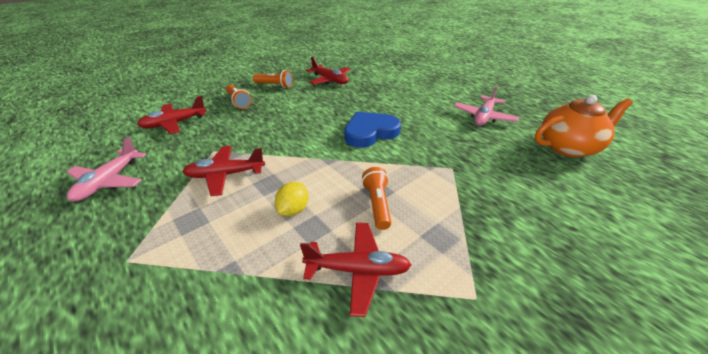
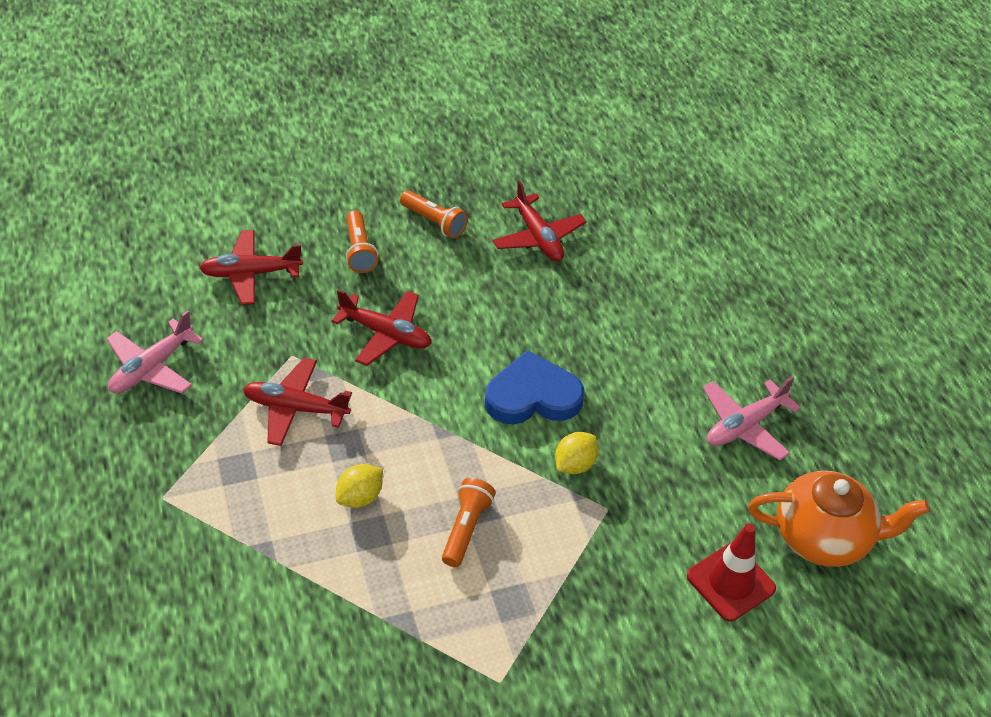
camera: 20 degrees right, 10 degrees up
(357, 270) = (395, 603): red plane -> red plane (385, 334)
(416, 154) = (574, 464): none -> yellow lemon
(551, 181) = (730, 582): none -> red traffic cone

